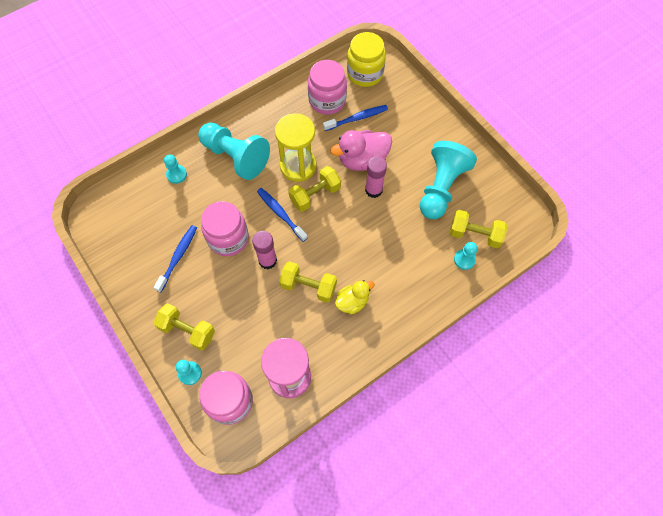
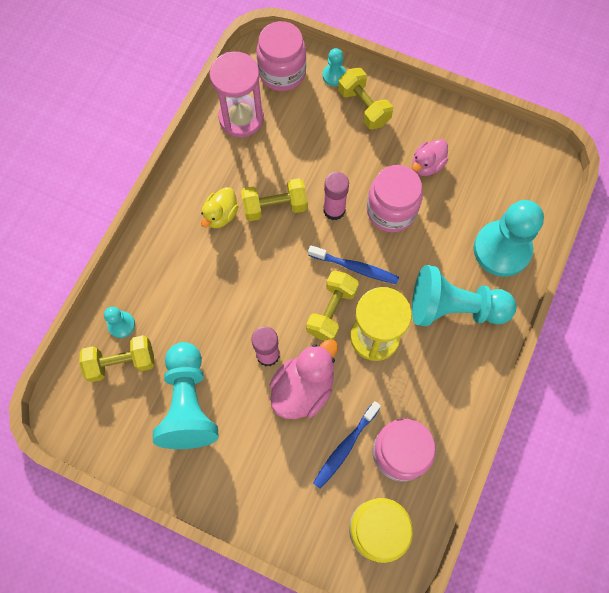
camera: 150 degrees right, 5 degrees up
(176, 175) = (502, 249): turquoise pawn -> turquoise pawn, size x2.19
(178, 257) = (427, 165): blue toothbrush -> pink duck
(187, 330) = (363, 107): yellow dumbbell -> yellow dumbbell turned 60 degrees clockwise

